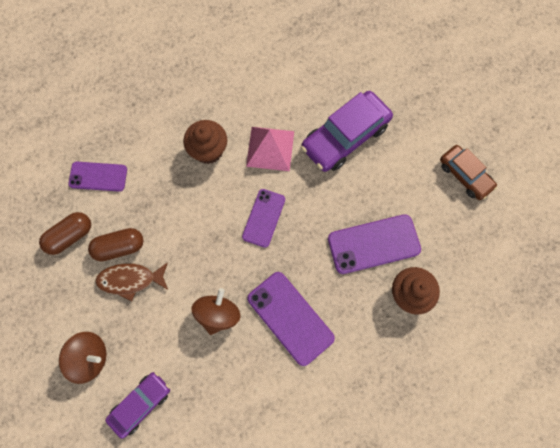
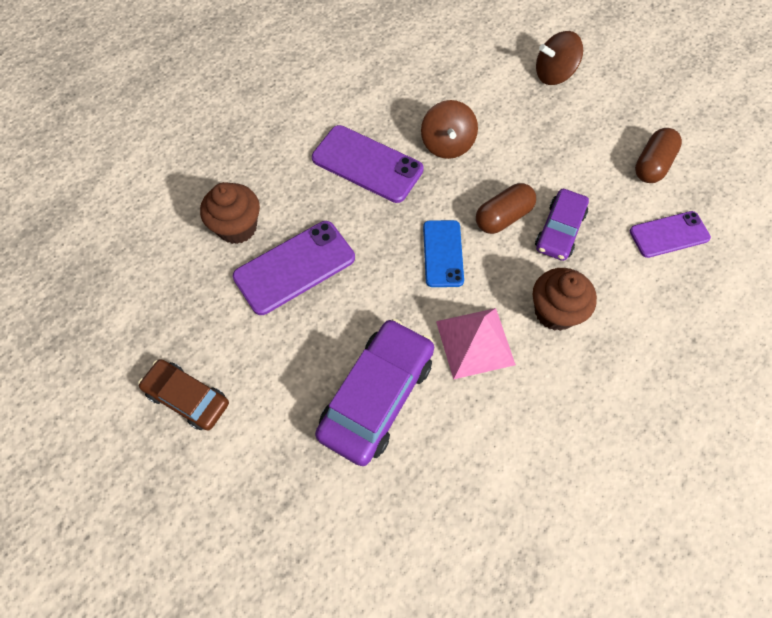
camera: 160 degrees right, 10 degrees down
(119, 247) = (591, 171): brown capsule -> brown capsule (503, 217)
(130, 280) = (558, 146): brown fish -> none
(140, 404) = (483, 57): purple car -> purple car (559, 230)
(263, 218) = (443, 253): purple phone -> blue phone

